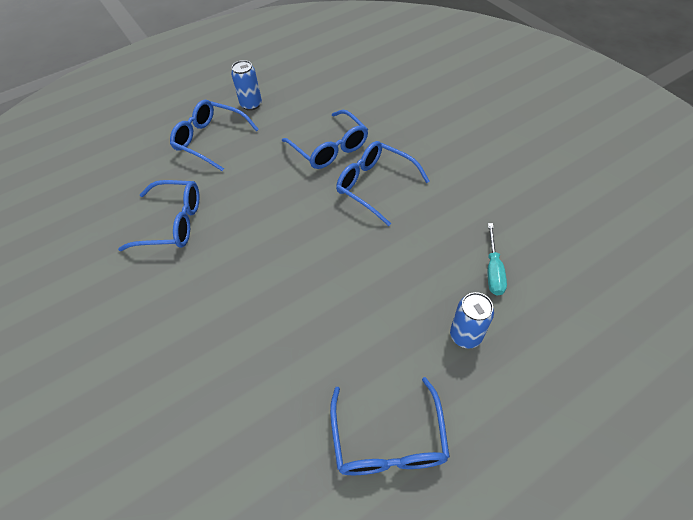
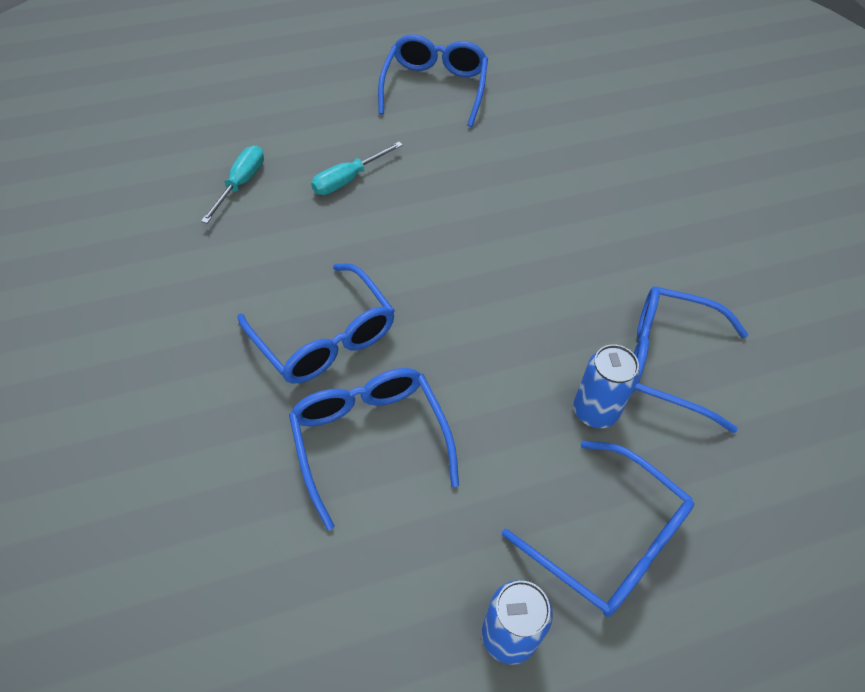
camera: 170 degrees left, 0 degrees up
(417, 298) = (348, 179): none -> turquoise screwdriver
(465, 335) = (317, 136): blue can -> blue can (595, 411)

